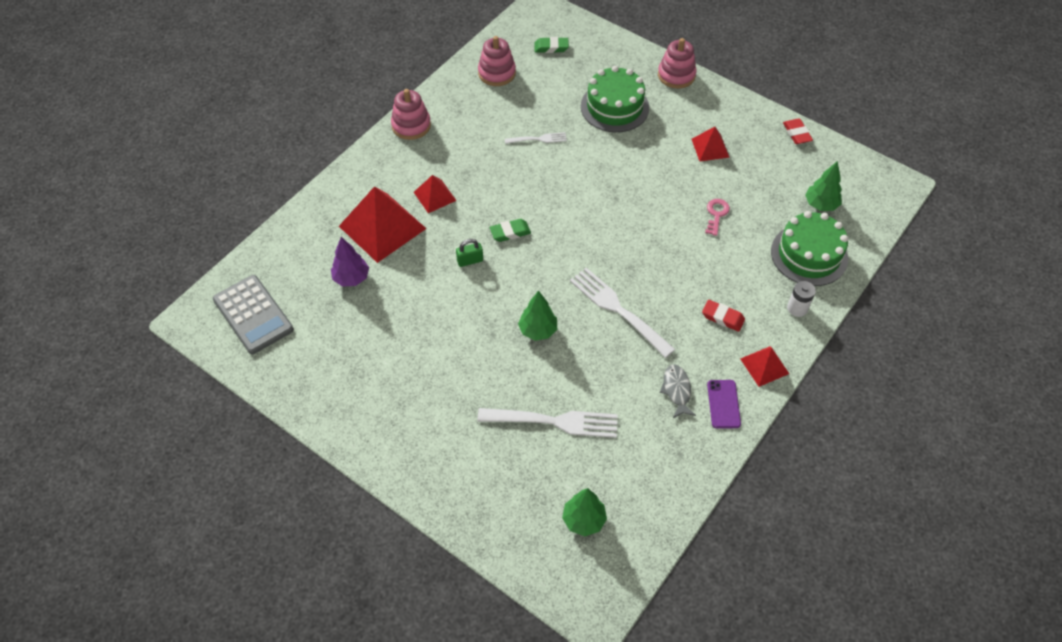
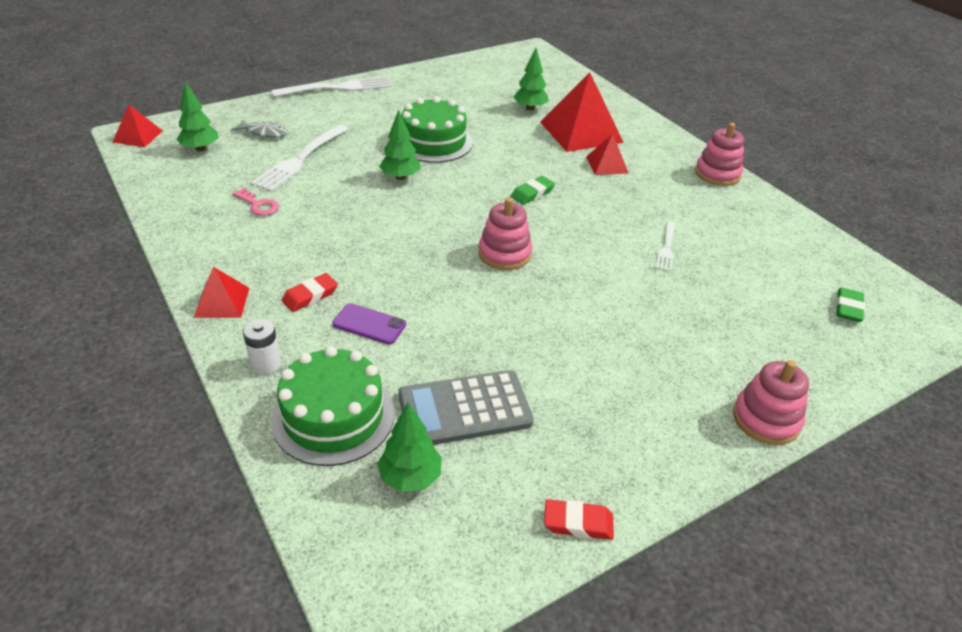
camera: 110 degrees right, 15 degrees down
(253, 315) = (521, 68): grey calculator -> grey calculator (464, 409)
(351, 278) = (530, 108): purple tree -> green tree
(470, 260) = (510, 164): green padlock -> none
(497, 73) = (798, 249): pink stacking toy -> pink stacking toy (504, 254)
(510, 232) = (532, 193): green eraser -> green eraser turned 45 degrees clockwise
(614, 107) = (707, 328): green cake -> green cake (433, 142)
(619, 310) = (383, 229): white fork -> white fork (336, 88)
(676, 390) = (258, 232): grey fish -> grey fish (264, 133)
(710, 148) = (590, 395): red pyramid -> red pyramid (138, 136)
(716, 214) = (463, 352): pink key -> pink key (258, 205)
(723, 404) = (212, 256): purple phone -> purple phone (369, 324)

